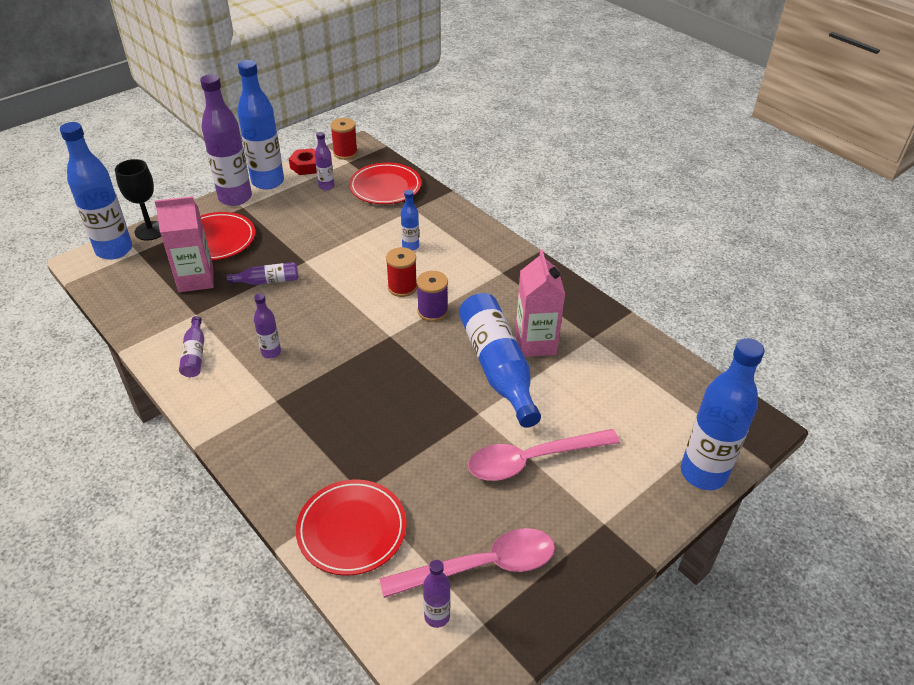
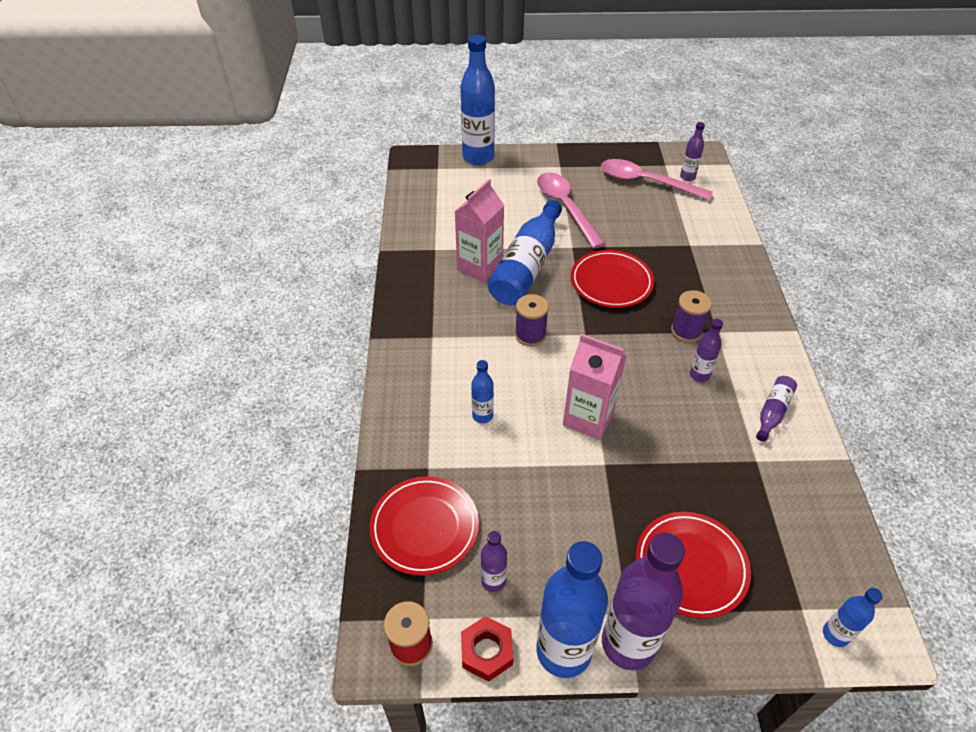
camera: 140 degrees left, 5 degrees up
(114, 250) = (835, 634): blue bottle -> blue bottle, size x0.48
(150, 231) = (775, 646): black goblet -> none
(196, 279) = (740, 511): pink carton -> pink carton (588, 418)
(267, 281) = (660, 460): purple bottle -> none
(304, 385) = (686, 331): none -> purple spool
(352, 529) = (709, 230): red plate -> red plate (611, 282)
(402, 287) = (534, 373): red spool -> none
(532, 460) = (566, 208): pink spoon -> pink spoon turned 135 degrees counterclockwise

